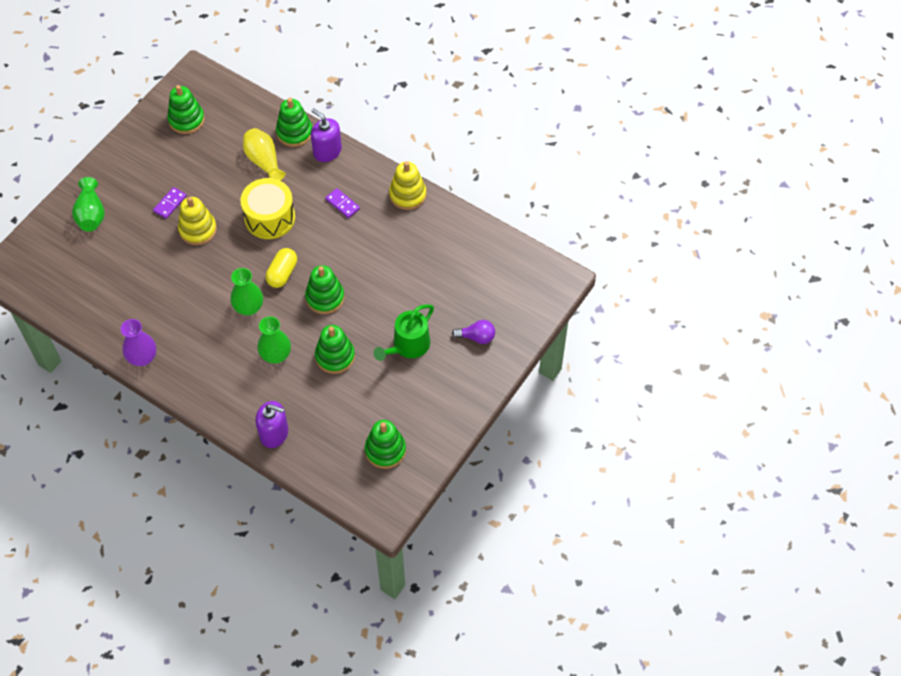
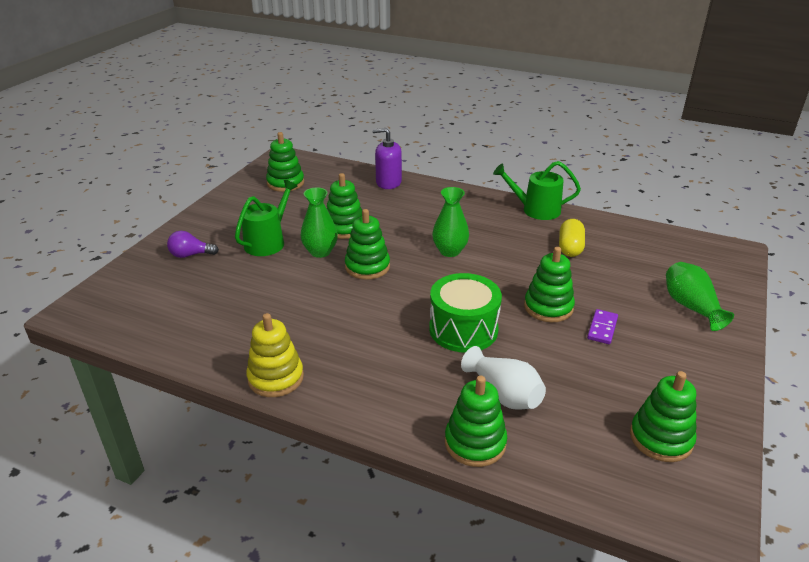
camera: 170 degrees right, 25 degrees down
(142, 358) = (536, 210): purple vase -> green watering can
(198, 230) = (548, 307): yellow stacking toy -> green stacking toy
(264, 161) = (504, 394): yellow vase -> white vase
(269, 218) = (463, 329): yellow drum -> green drum
(276, 355) = (406, 223): green vase -> green vase (320, 252)
(282, 273) = (424, 280): yellow capsule -> yellow capsule (570, 248)
(327, 151) = (411, 421): purple soap dispenser -> none
(342, 204) = (369, 355): purple domino -> none

